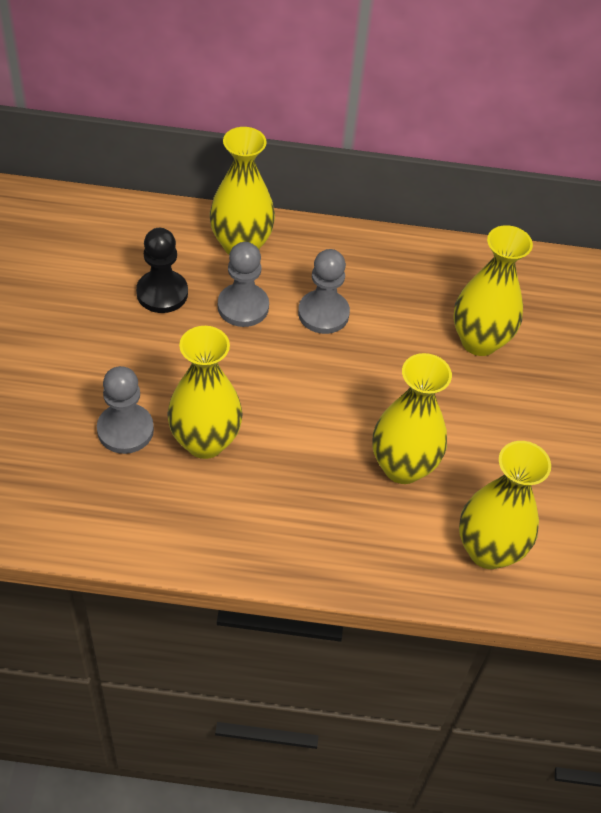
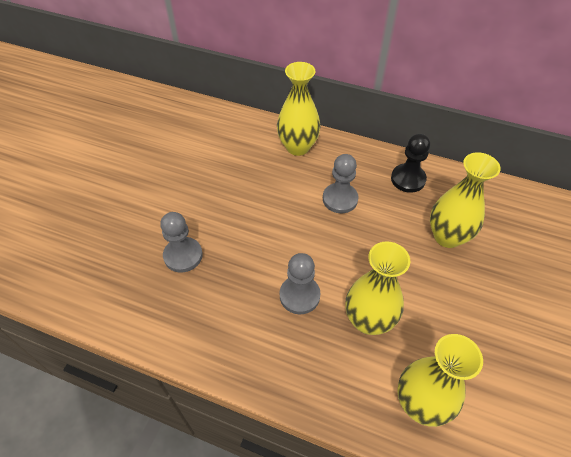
camera: 20 degrees right, 0 degrees up
(162, 293) = (238, 169): black pawn -> black pawn (408, 179)
(205, 442) = (233, 274): yellow vase -> none
(243, 307) = (287, 186): grey pawn -> grey pawn (299, 295)

